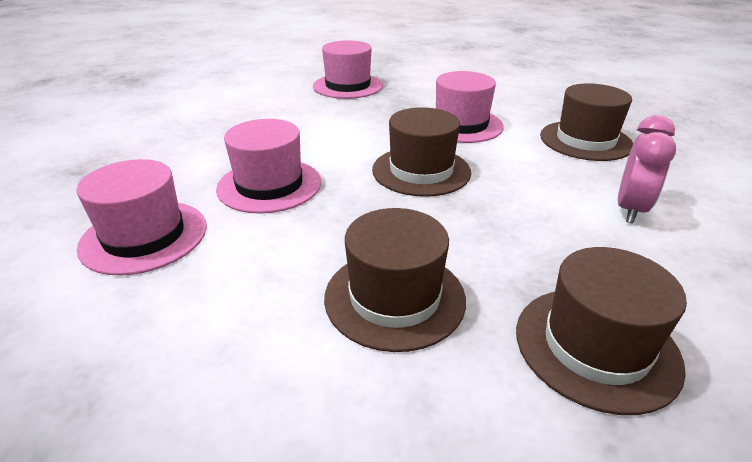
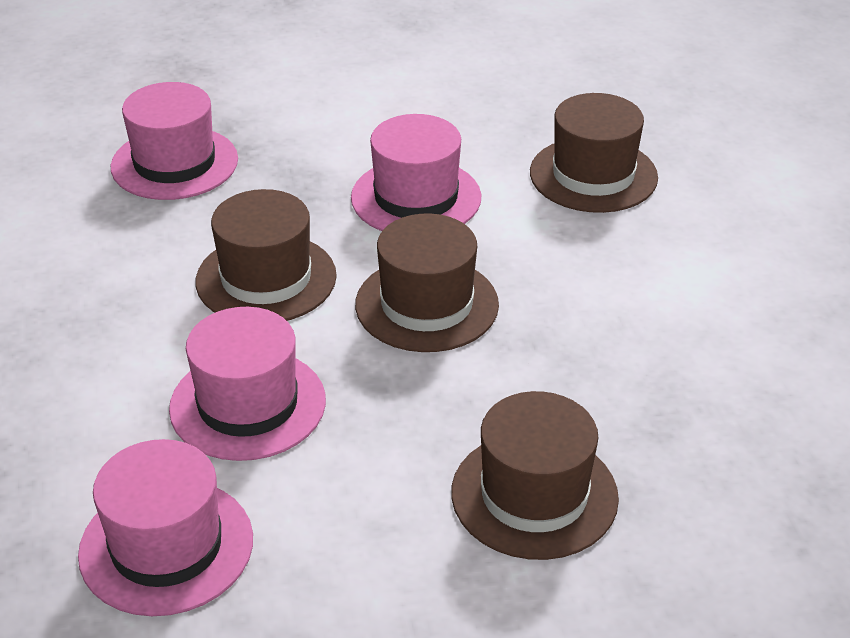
camera: 30 degrees left, 5 degrees up
(596, 346) = (747, 465): brown hat -> brown hat (266, 278)
(630, 209) = (699, 278): pink clock -> none

